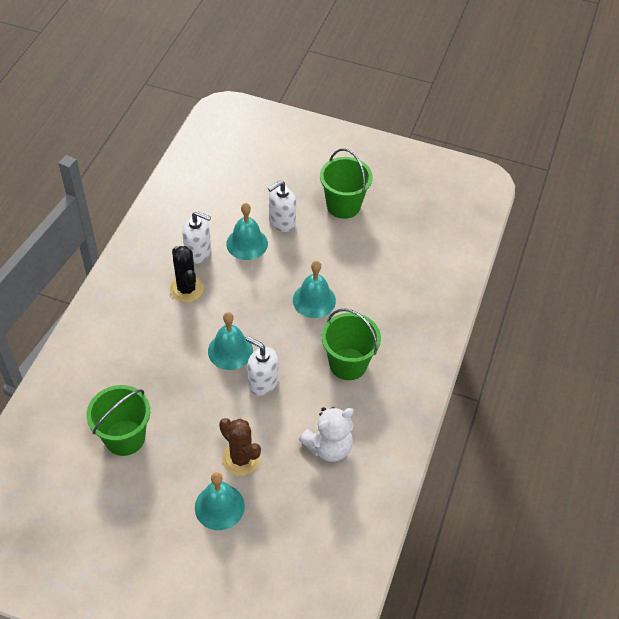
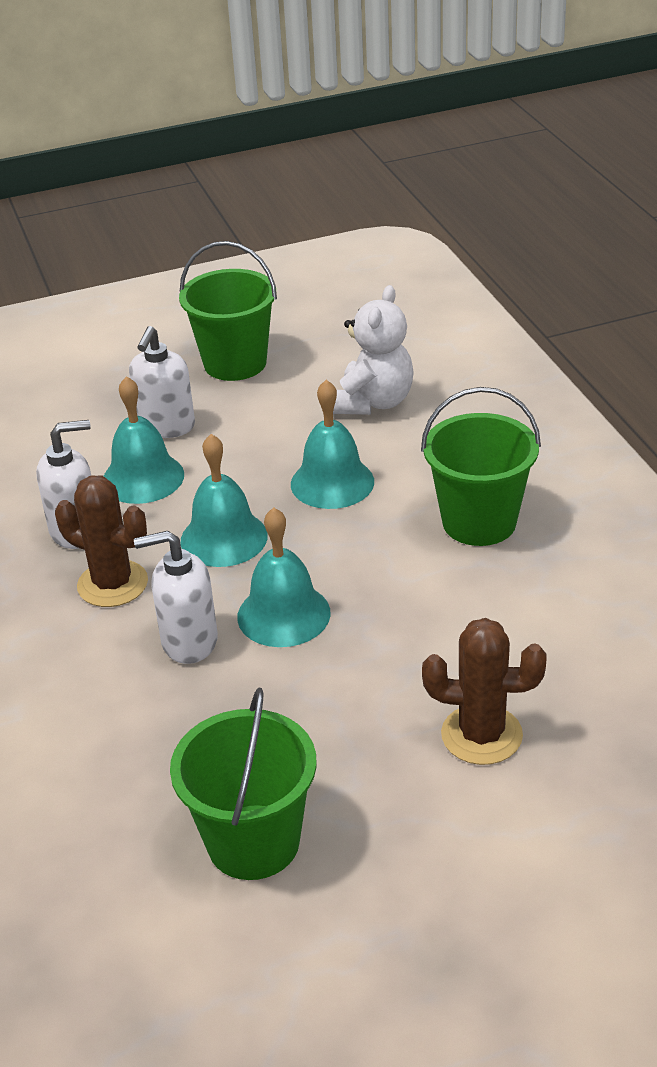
camera: 35 degrees left, 15 degrees down
(186, 289) = (112, 584): black cactus -> brown cactus
(219, 506) = (533, 821): turquoise bell -> turquoise bell (224, 538)
(262, 382) = (386, 620): white soap dispenser -> white soap dispenser (189, 641)
(328, 447) = (587, 632): white teddy bear -> white teddy bear (373, 402)

